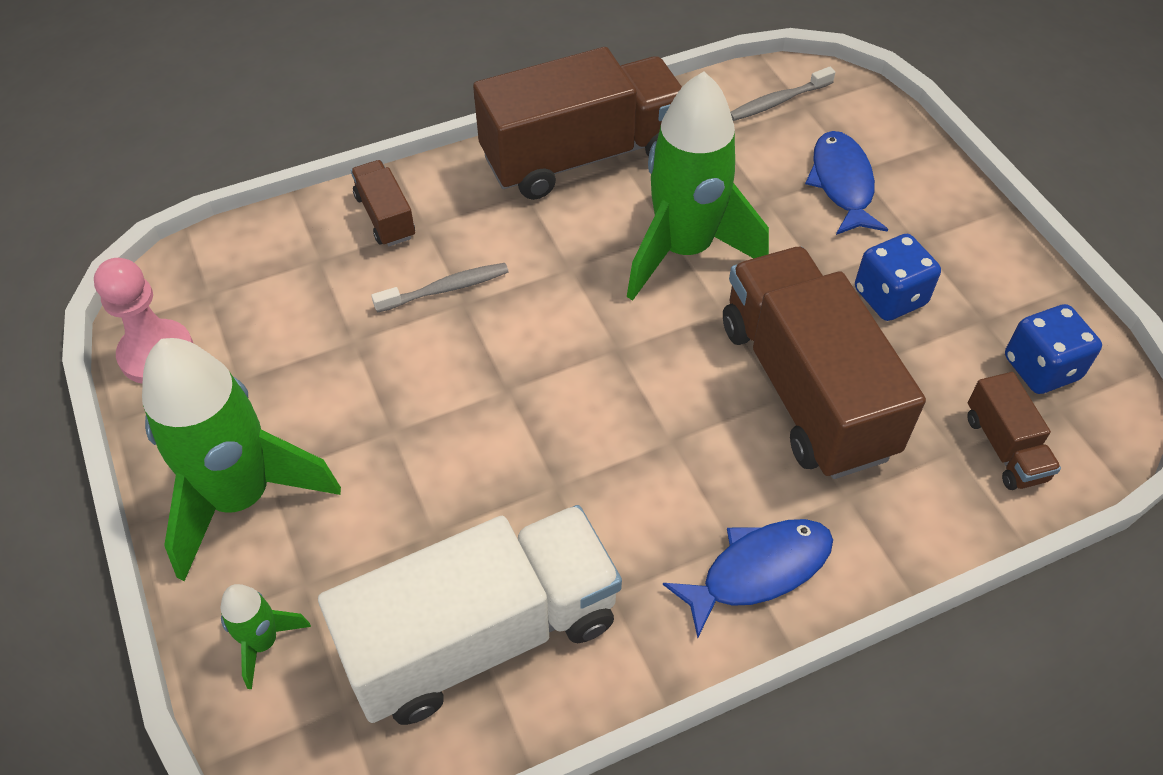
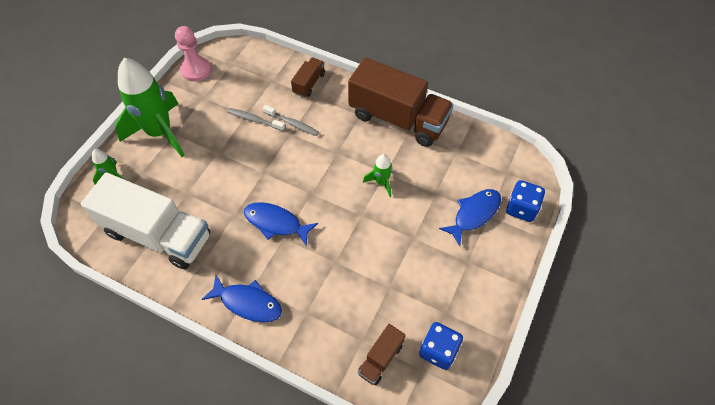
camera: 50 degrees right, 5 degrees up
(631, 434) = (276, 223): none -> blue fish
(684, 250) = (381, 182): green rocket -> green rocket, size x0.45
(778, 101) = (499, 162): grey toothbrush -> grey toothbrush (254, 120)
(805, 388) = (347, 267): brown truck -> none
(889, 297) = (425, 269): blue dice -> blue dice (521, 208)

